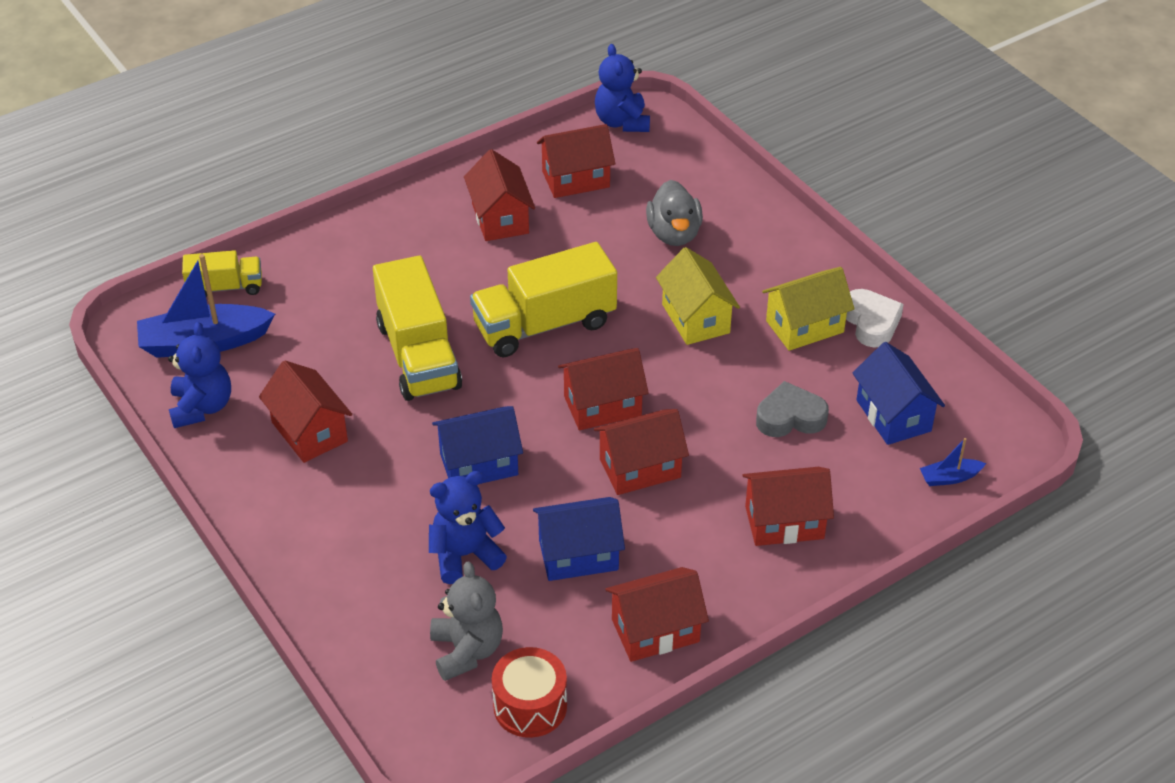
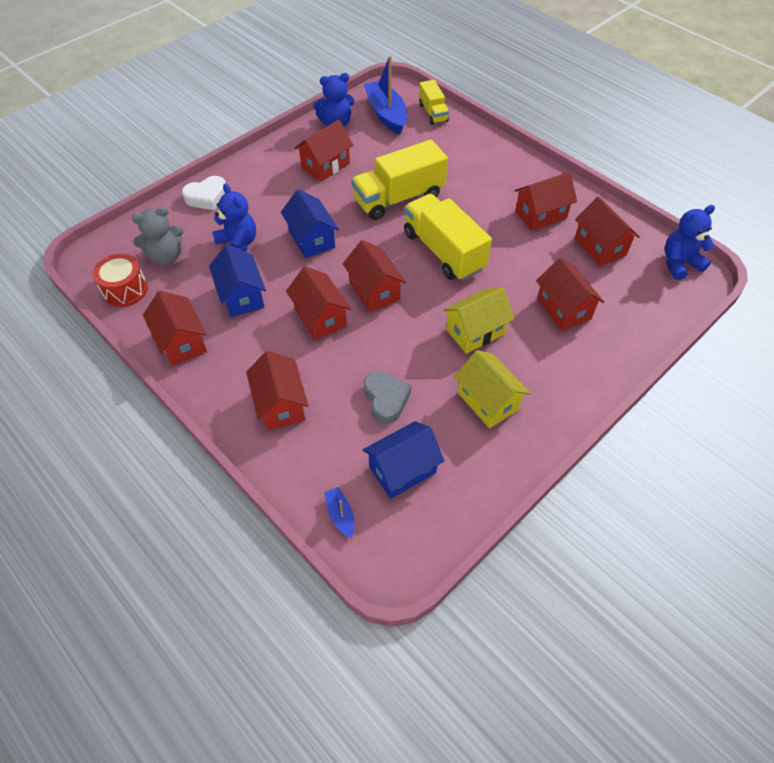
camera: 80 degrees right, 10 degrees up
(674, 234) = (563, 309): grey duck -> red house
(871, 323) = (507, 447): white heart -> white heart (207, 197)

